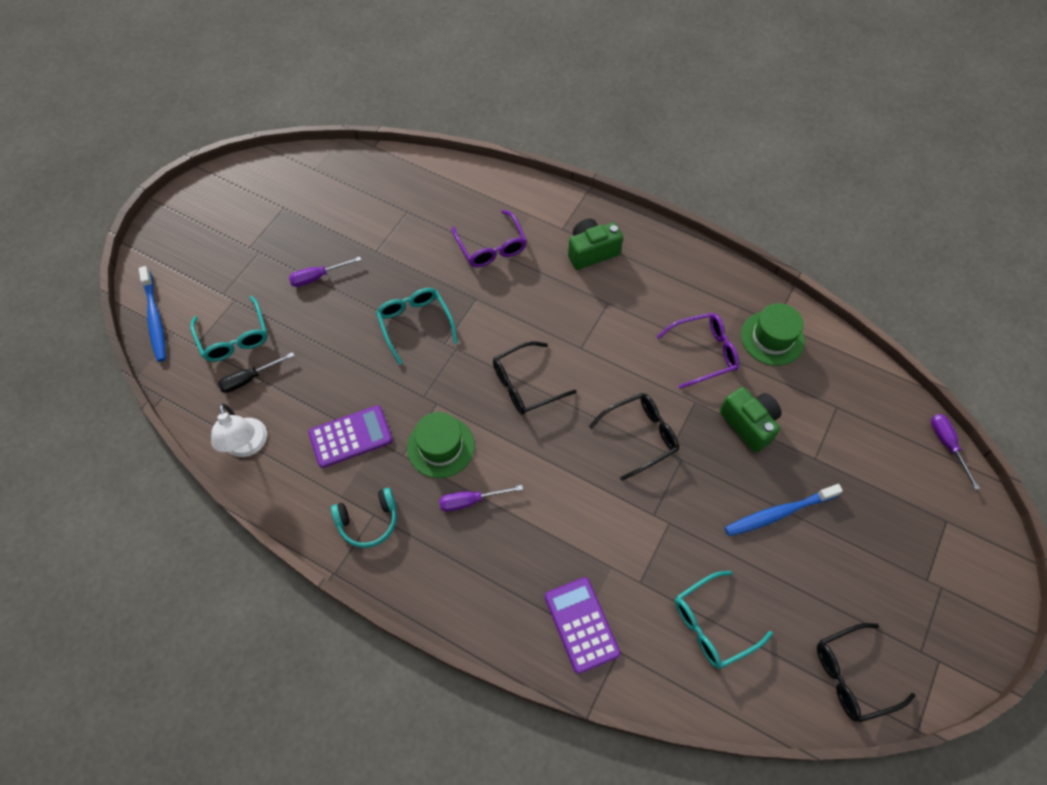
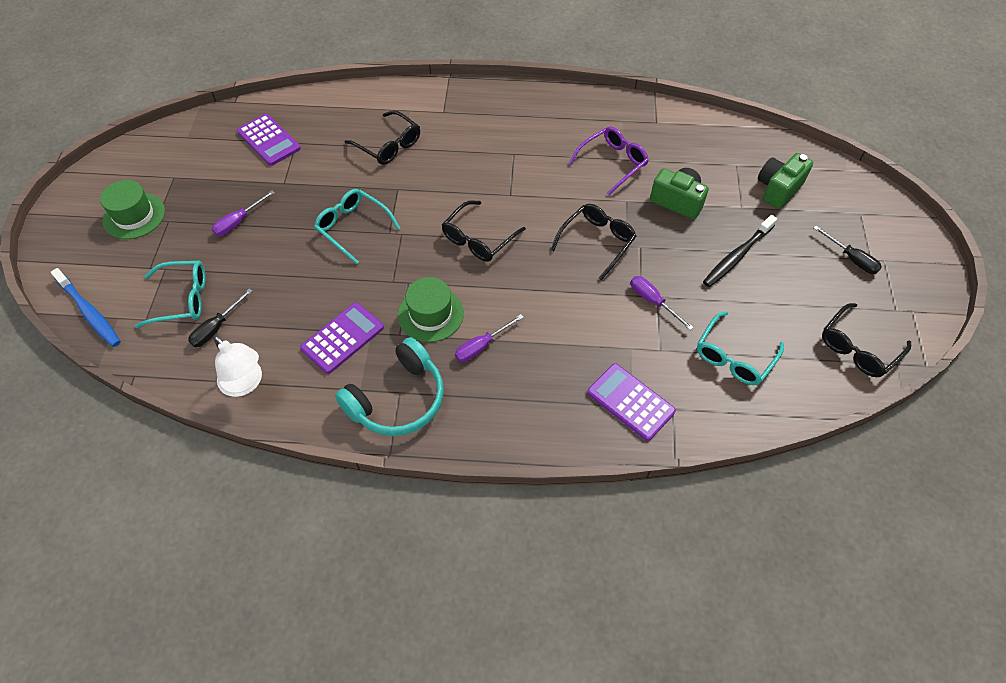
camera: 25 degrees left, 5 degrees down
(234, 337) = (182, 299): turquoise glasses -> turquoise glasses turned 45 degrees counterclockwise
(368, 521) = (397, 399): turquoise headphones -> turquoise headphones, size x1.59
(384, 200) = (269, 140): none -> purple calculator
(491, 246) = (388, 145): purple glasses -> black glasses
(591, 252) = (478, 121): green camera -> green camera (778, 189)
(772, 338) = (659, 134): green hat -> green hat (134, 216)
(778, 513) = (737, 256): blue toothbrush -> black toothbrush
(904, 570) = (851, 259): none -> black screwdriver
(947, 445) = (830, 162): purple screwdriver -> purple screwdriver (653, 301)

